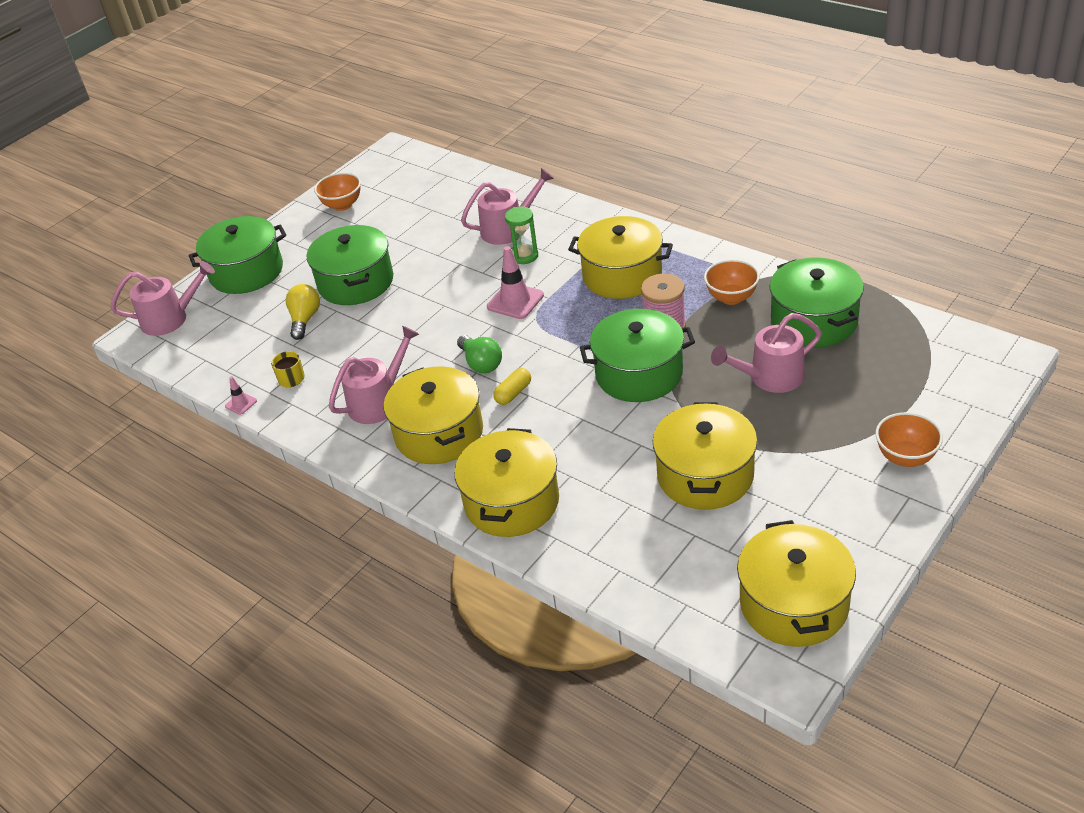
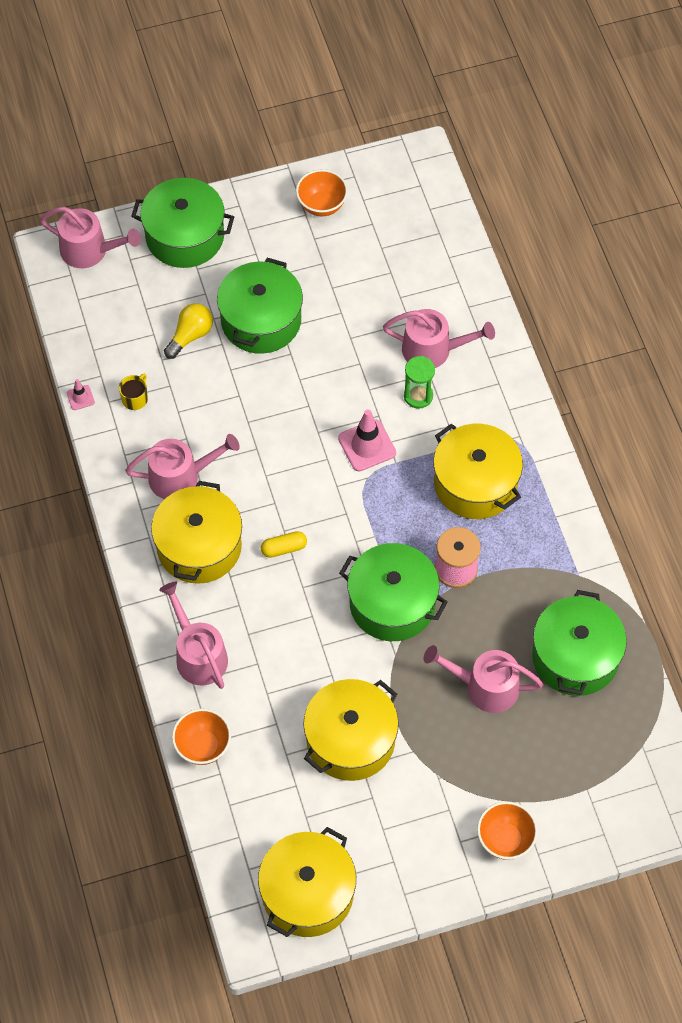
camera: 30 degrees right, 20 degrees up
(481, 363) = (285, 496): green light bulb -> none
(511, 502) = (198, 655): yellow pot -> pink watering can
(731, 298) = (537, 579): orange bowl -> orange bowl (203, 746)

